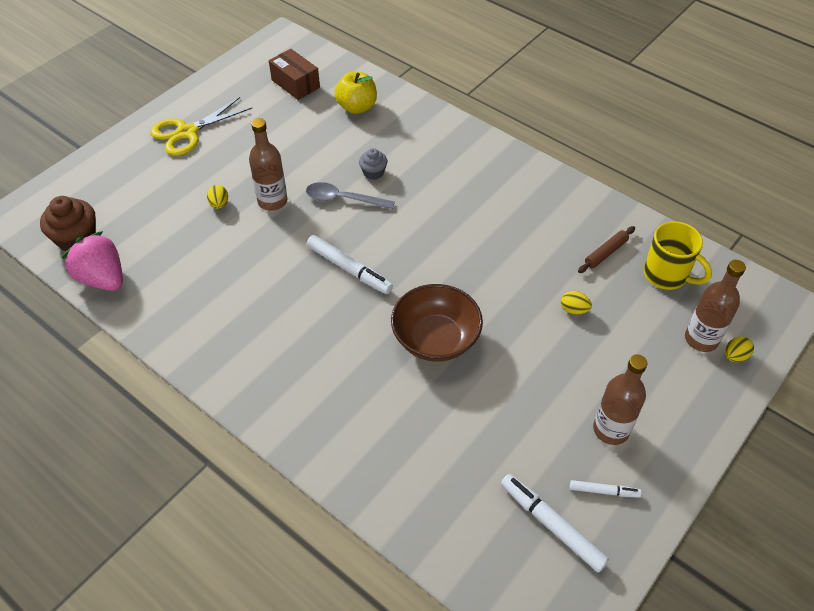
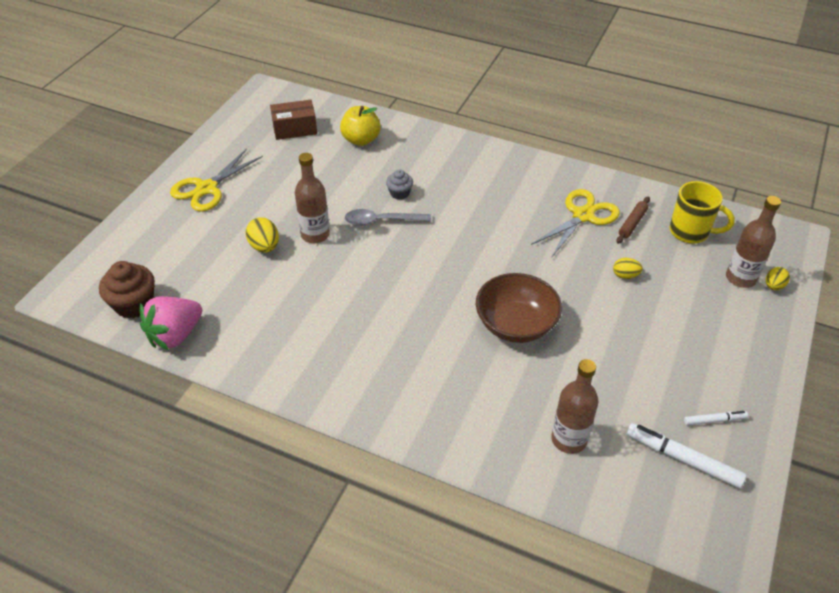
camera: 15 degrees left, 5 degrees down
(102, 278) = (175, 335): pink strawberry -> pink strawberry turned 75 degrees counterclockwise
(219, 204) = (264, 246): yellow egg -> yellow egg, size x1.53
(295, 84) = (295, 129): brown box -> brown box turned 45 degrees counterclockwise
(349, 269) = (412, 280): white marker -> none
(555, 234) = (583, 216): none -> yellow scissors
(611, 429) = (698, 368): brown bottle -> brown bottle (569, 439)

